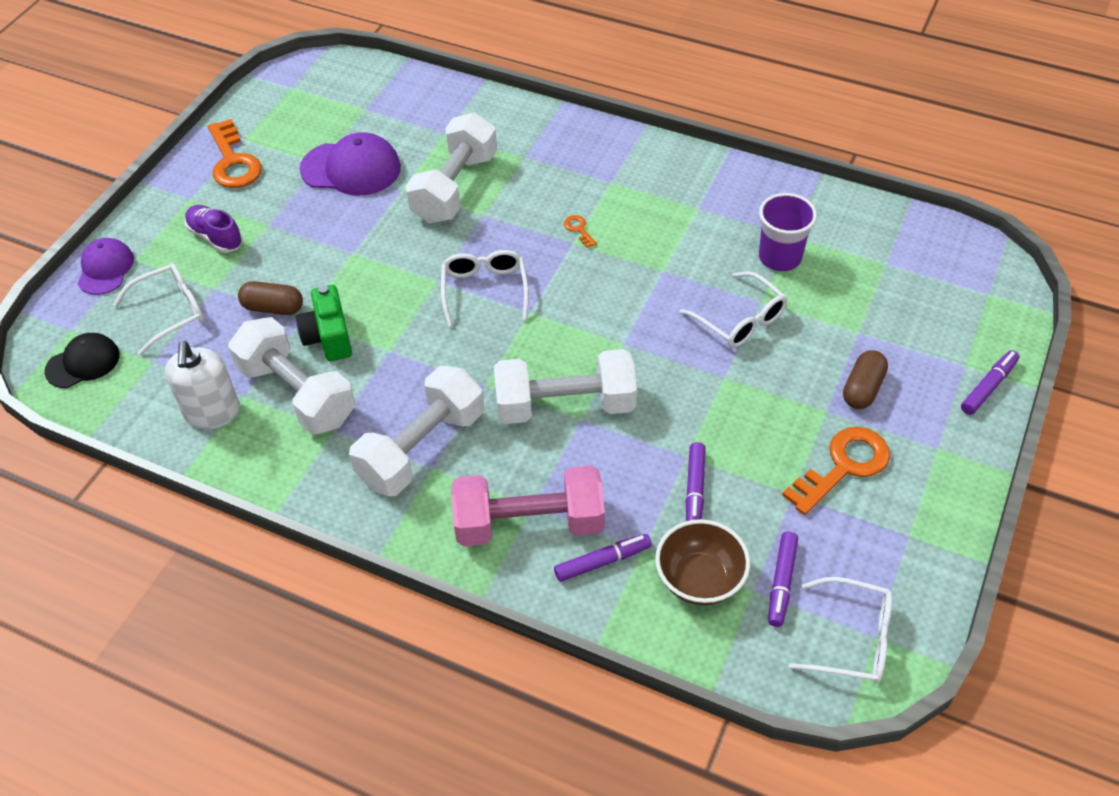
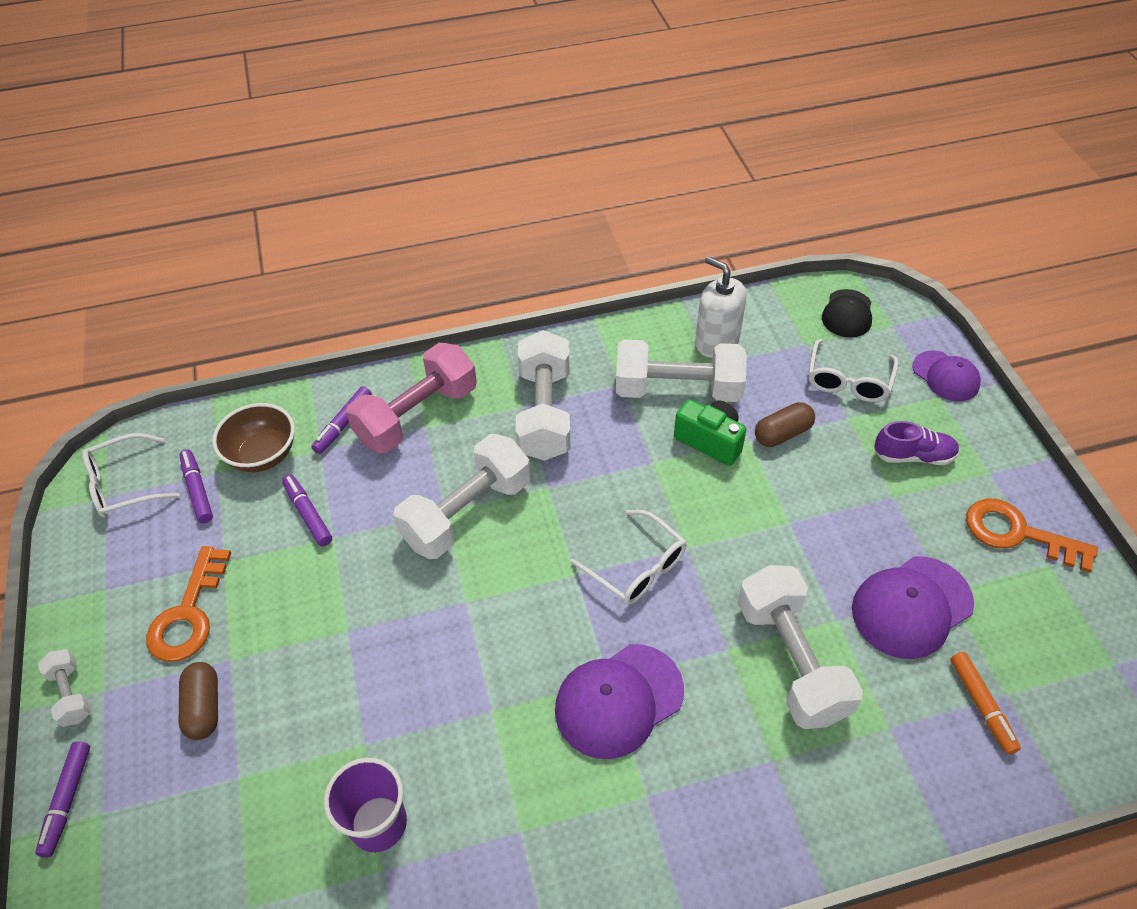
camera: 140 degrees right, 0 degrees up
(384, 113) = (981, 705): none -> orange marker
(579, 229) = (618, 700): orange key -> purple cap
(739, 319) = (372, 705): white glasses -> none
(965, 460) = (71, 694): none -> white dumbbell

